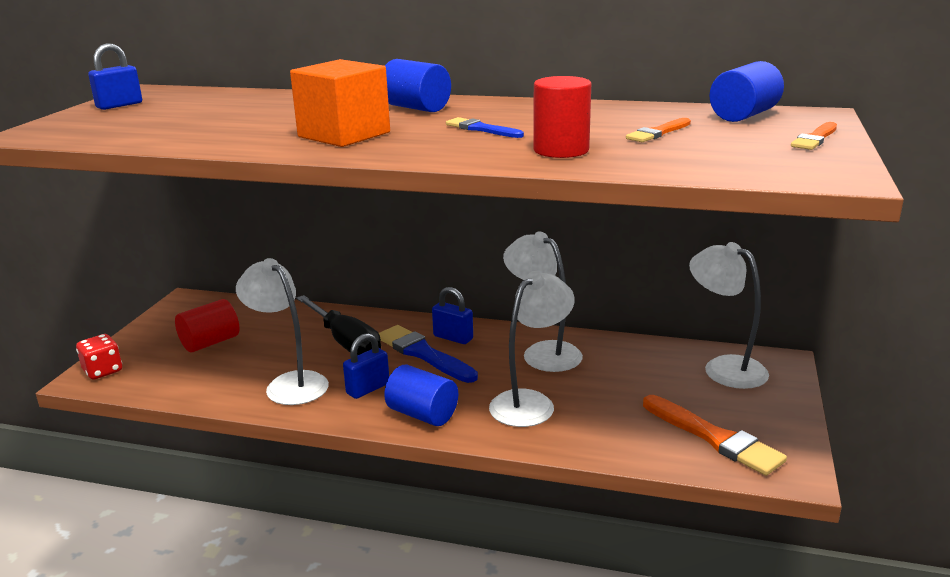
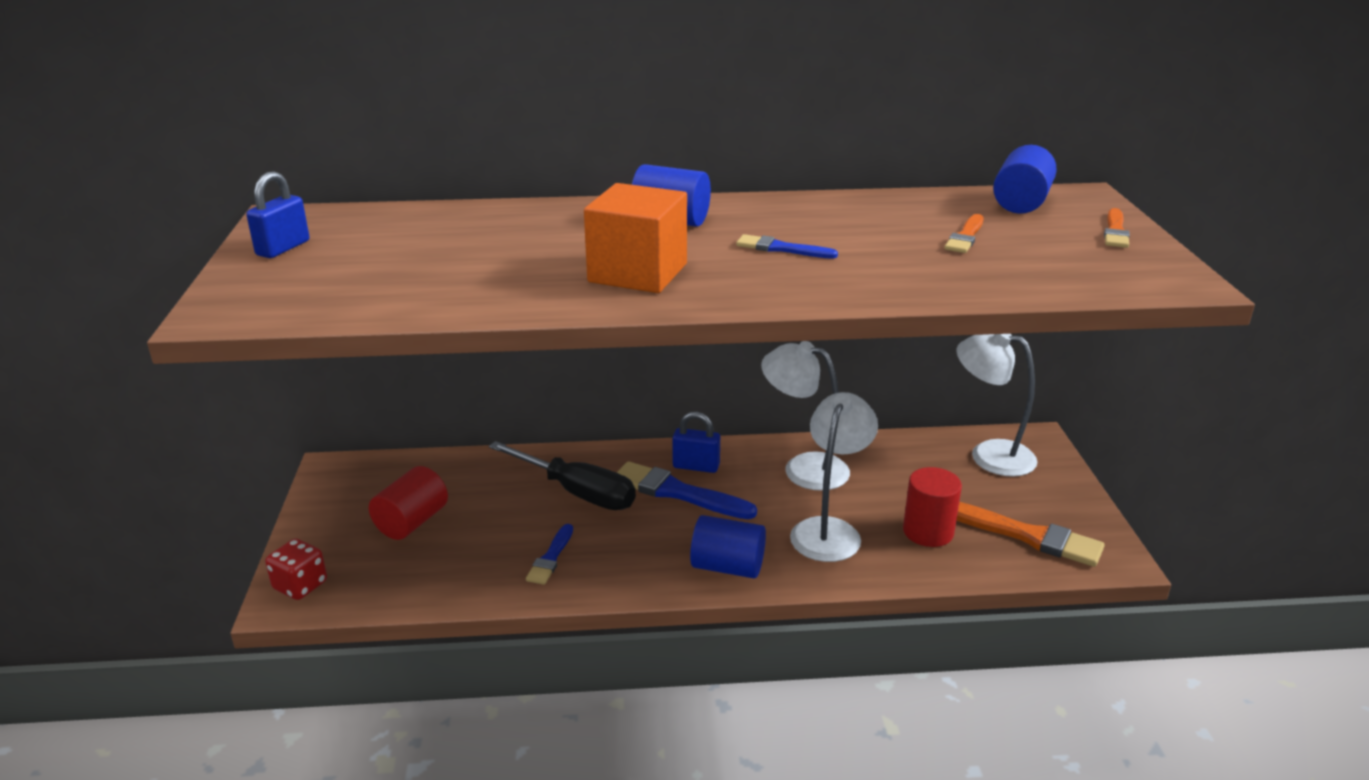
camera: 20 degrees left, 5 degrees up
(289, 383) = (551, 558): white lamp -> blue brush
(368, 388) = (646, 547): blue padlock -> none
(561, 150) = (897, 273): red cylinder -> red cylinder (928, 531)

